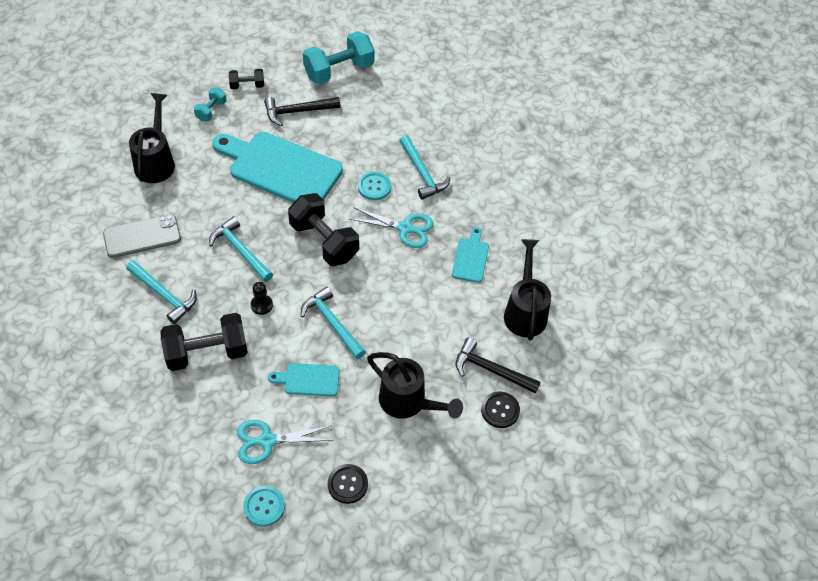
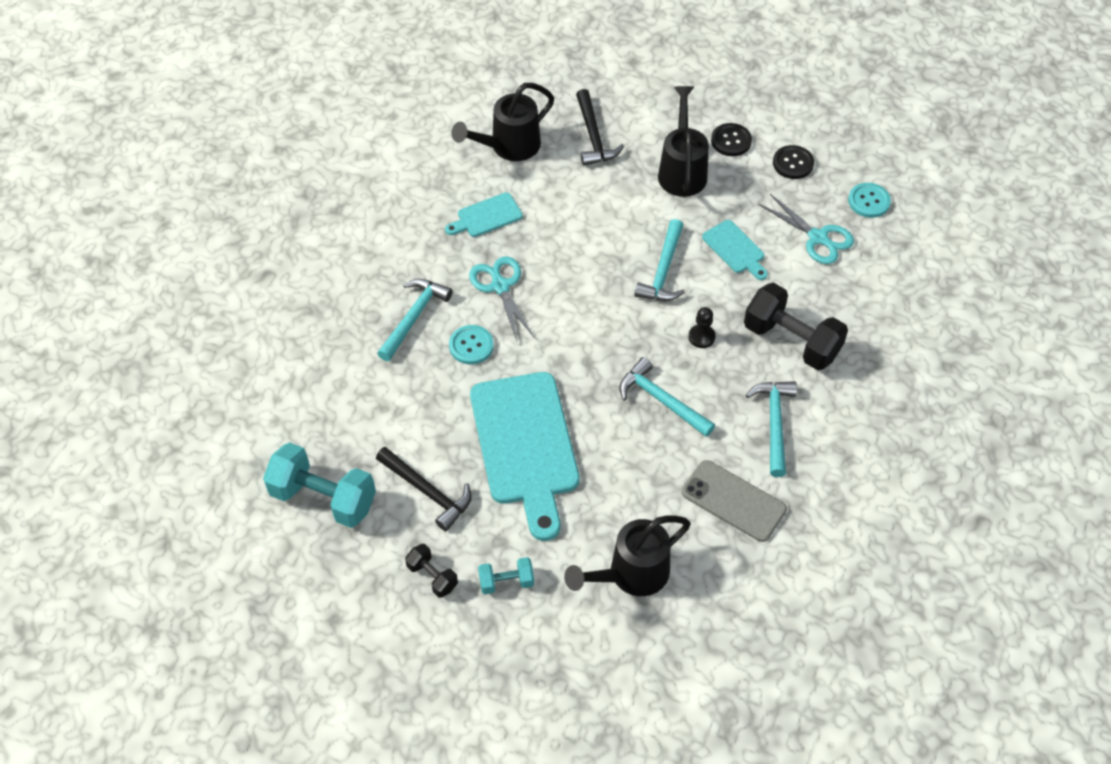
camera: 125 degrees left, 0 degrees up
(240, 251) = (661, 400): turquoise hammer -> turquoise hammer turned 120 degrees clockwise
(324, 241) = (580, 340): black dumbbell -> none
(500, 410) = (625, 110): black button -> black button (731, 141)

